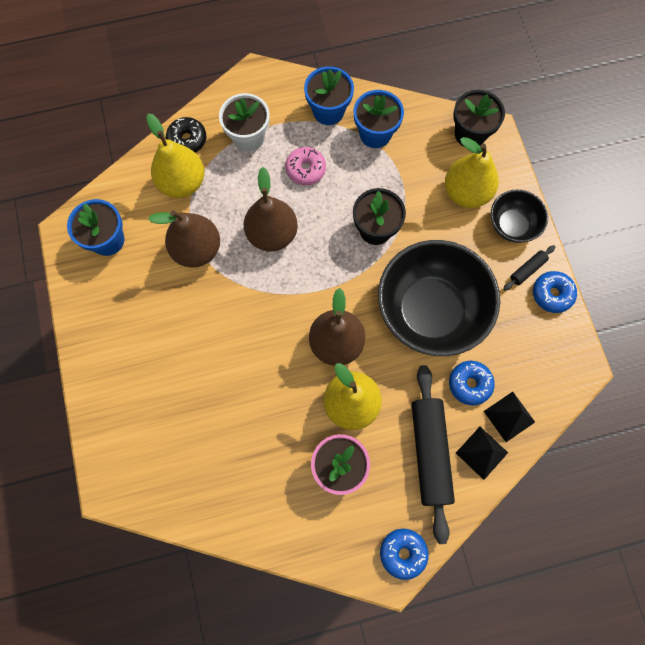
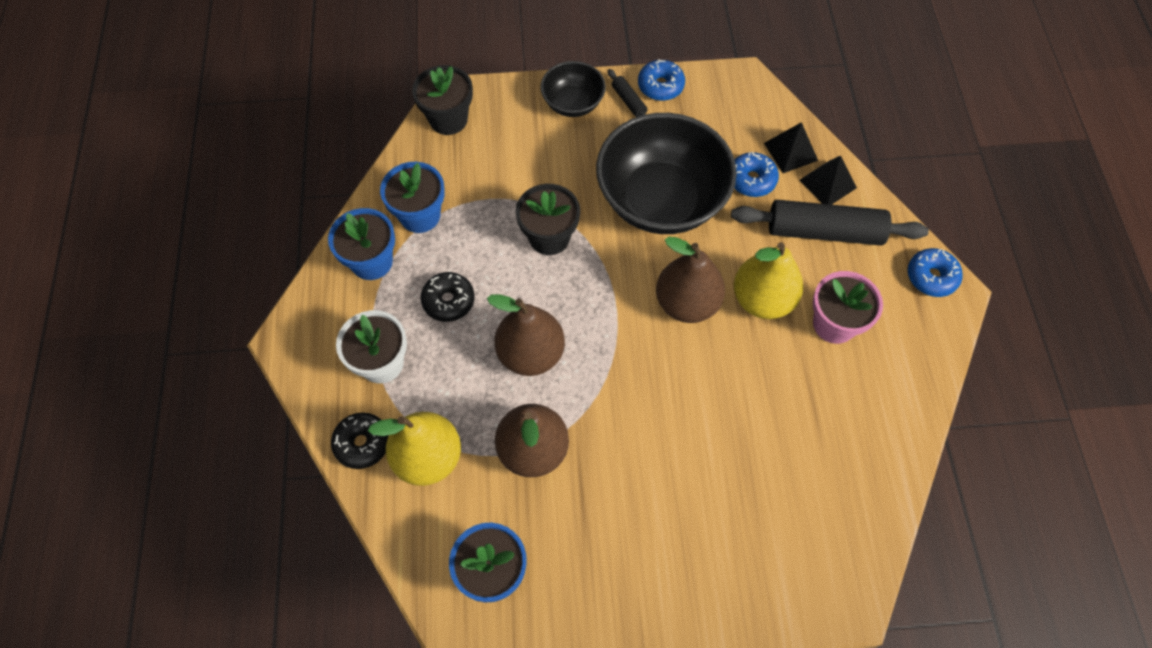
camera: 80 degrees left, 10 degrees down
(305, 169) = (448, 301): pink donut -> black donut
(466, 192) = (523, 138): yellow pear -> none

